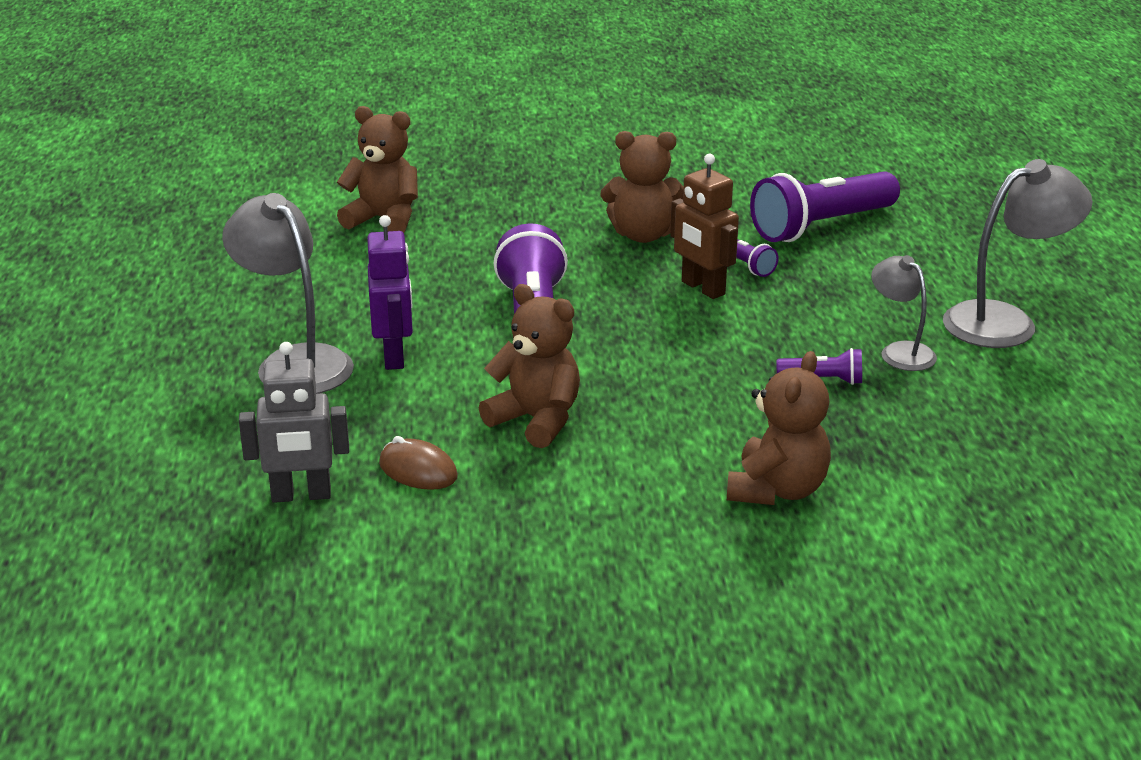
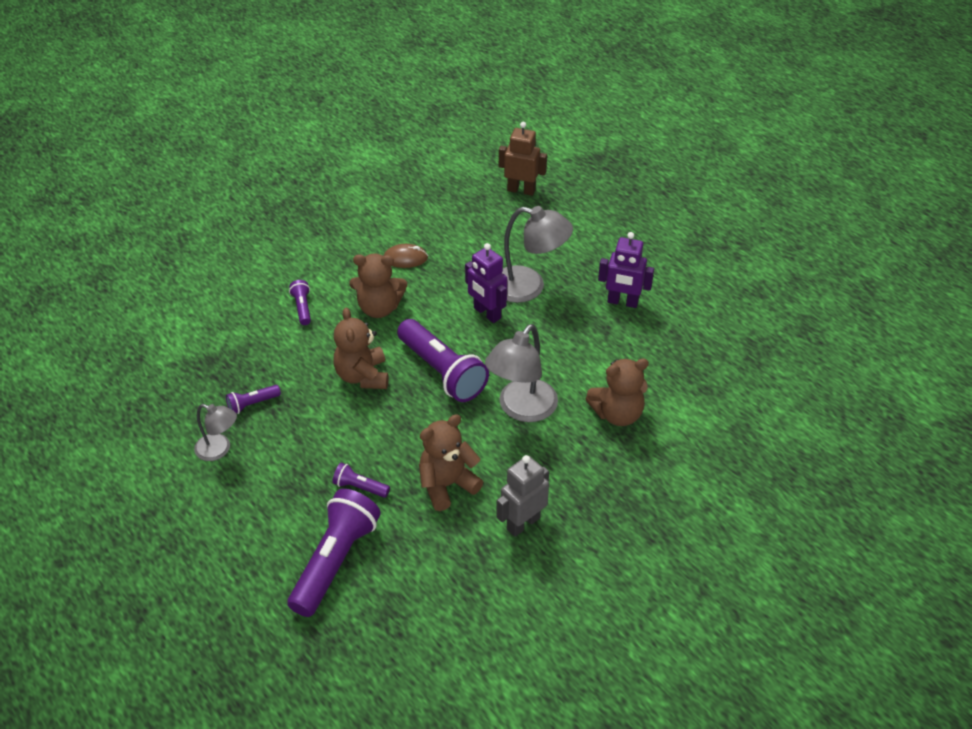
camera: 145 degrees right, 15 degrees up
(207, 301) = (622, 302): none -> purple robot
(301, 495) = (440, 226): grey robot -> grey robot (523, 523)
(654, 467) = (302, 308): none -> purple flashlight
(702, 288) = (370, 449): brown robot -> brown robot (521, 190)
(777, 490) = (236, 321): brown teddy bear -> brown teddy bear (362, 376)
(1005, 321) = (163, 512): grey lamp -> grey lamp (521, 409)

